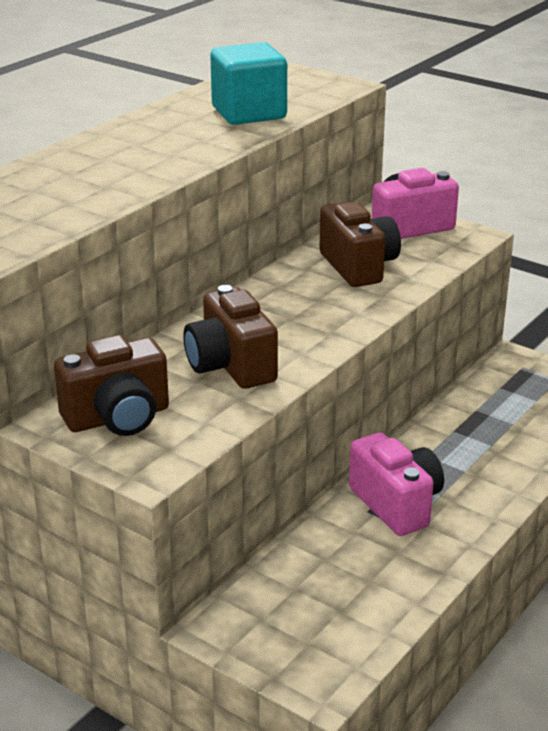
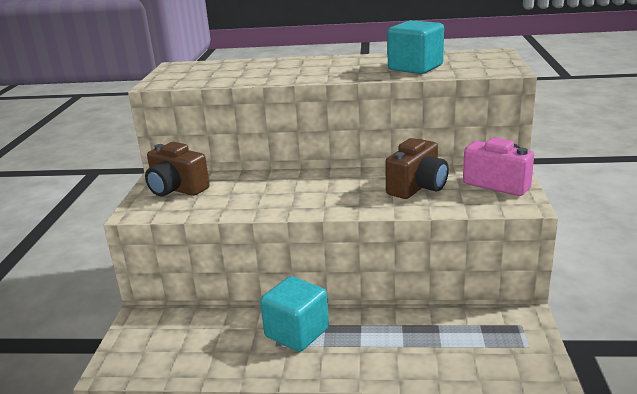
camera: 60 degrees right, 5 degrees down
(230, 366) = (254, 195): brown camera -> none
(396, 504) = (297, 332): pink camera -> turquoise cube

